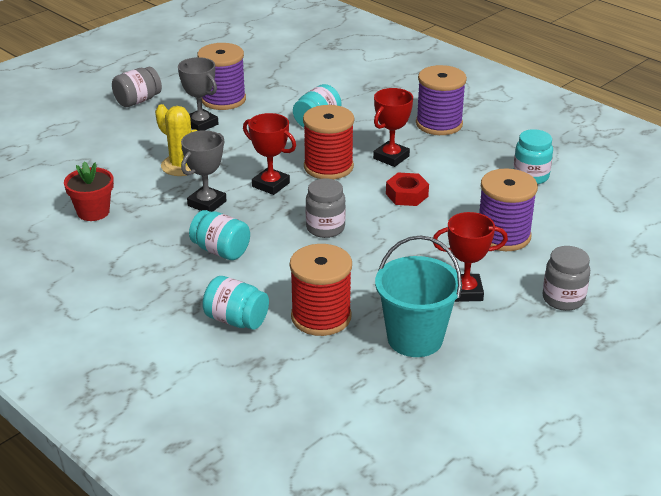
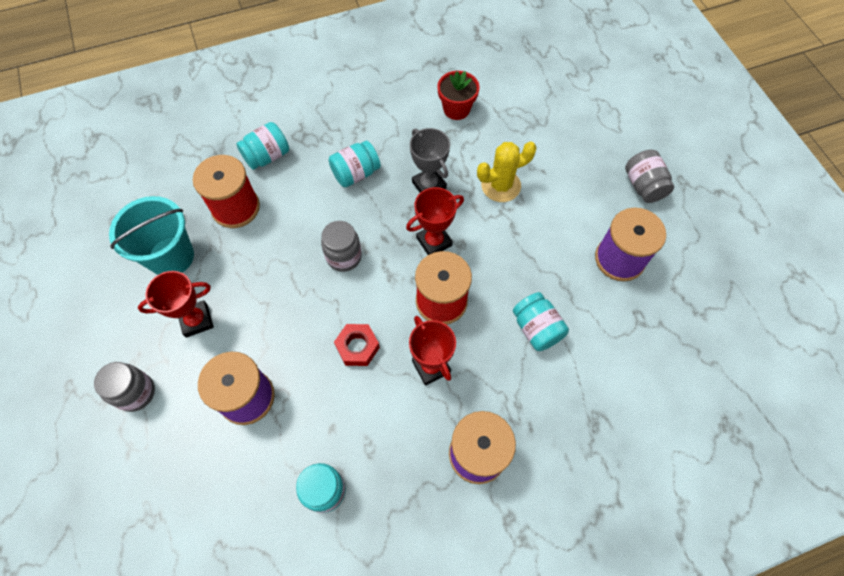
camera: 115 degrees right, 30 degrees up
(201, 124) = (573, 223): grey trophy -> none
(465, 292) = (196, 320): red trophy -> red trophy turned 45 degrees clockwise

